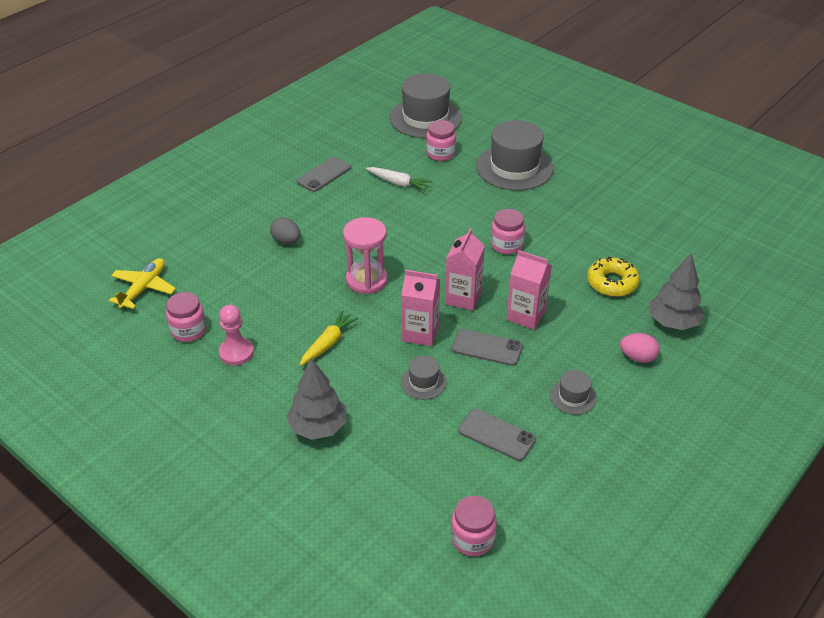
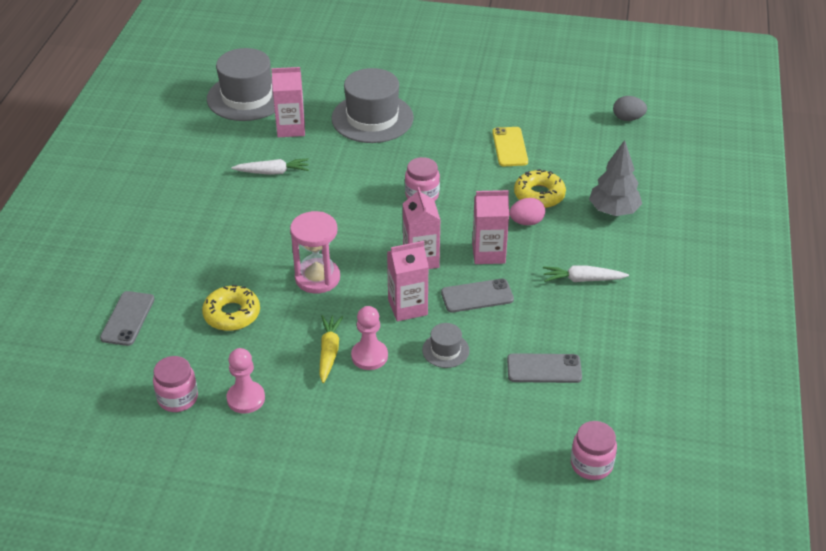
camera: 30 degrees left, 0 degrees up
(144, 288) = (92, 376): yellow plane -> none
(279, 282) = (232, 314): none -> yellow donut
(286, 241) = (205, 270): grey egg -> grey egg (628, 118)
(318, 427) = (383, 432): grey tree -> none
(324, 175) = (189, 190): grey phone -> grey phone (128, 318)
(357, 360) = (369, 356): none -> pink pawn
(440, 154) = (291, 128): pink jar -> pink carton
(573, 397) = (581, 308): grey hat -> none
(594, 372) = (582, 279): none -> white carrot
(617, 232) = (509, 147): none -> yellow phone
(637, 357) = (608, 253): pink egg -> pink egg (526, 222)

